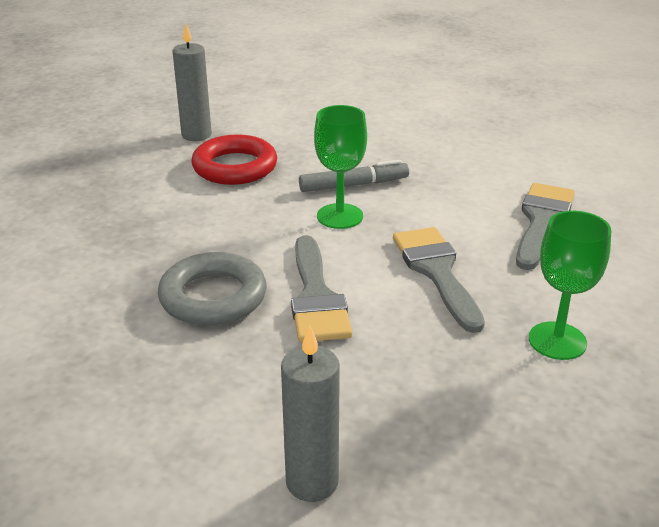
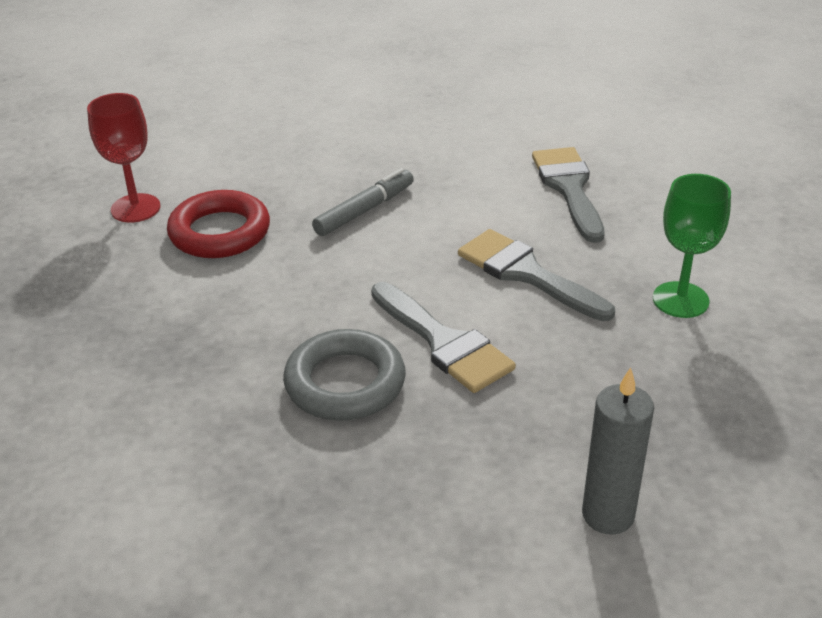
camera: 30 degrees left, 5 degrees up
(196, 135) = (135, 208): grey candle -> red goblet
(340, 216) = (384, 249): green goblet -> none

